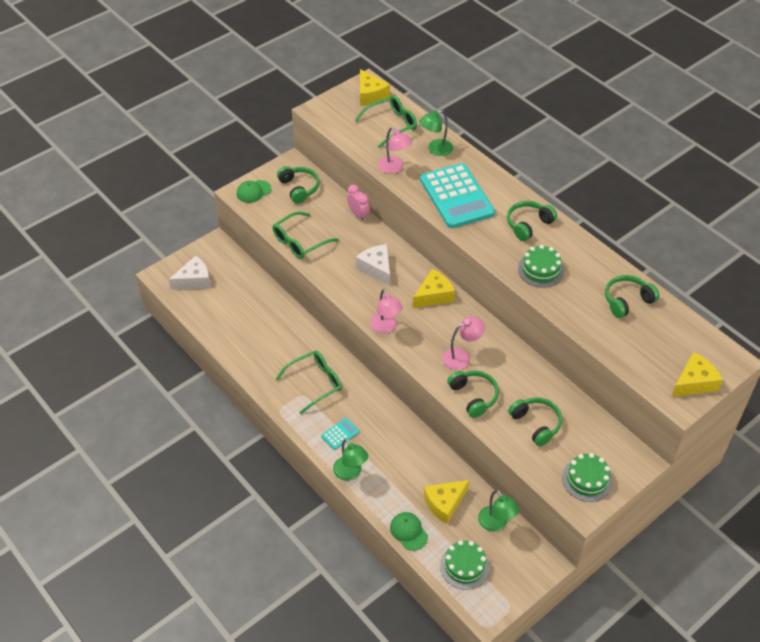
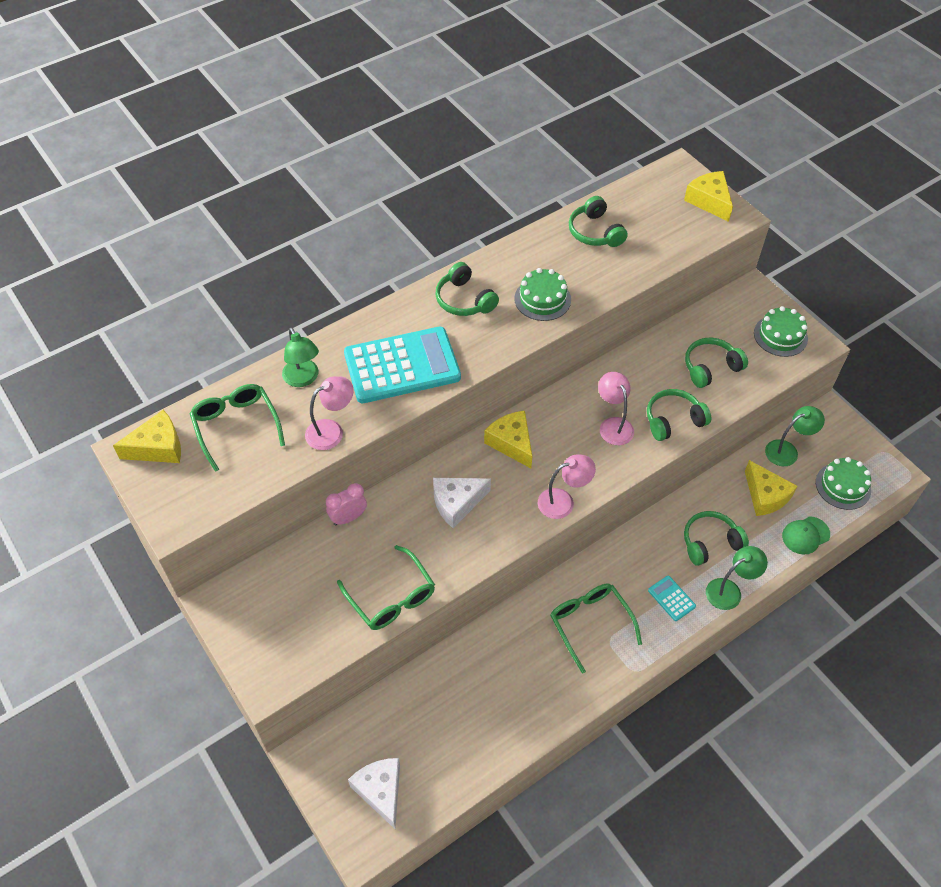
camera: 85 degrees left, 5 degrees up
(253, 191) = (269, 661): green cap -> none
(299, 188) = (276, 593): green headphones -> green headphones (710, 542)

